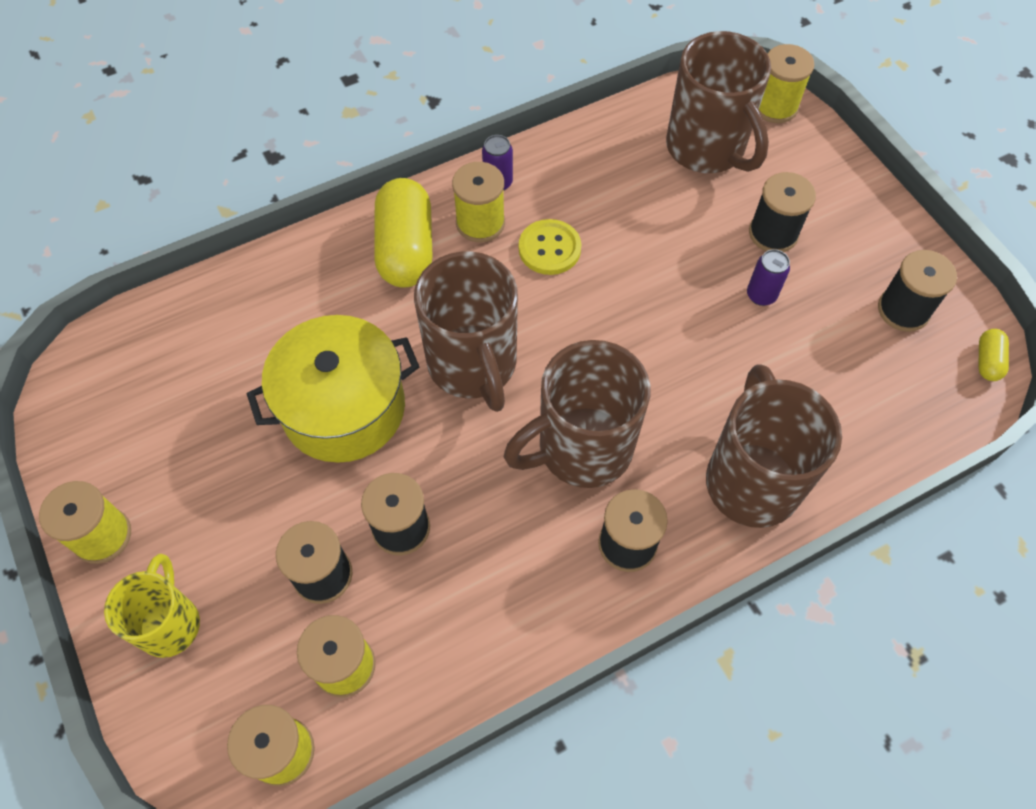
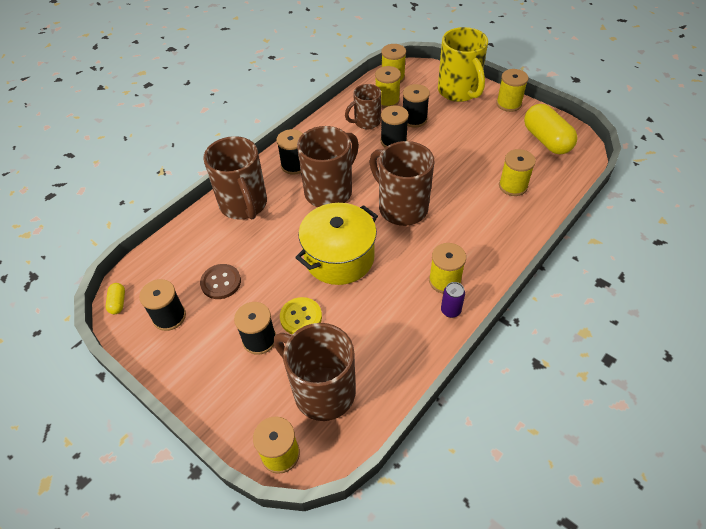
camera: 160 degrees right, 10 degrees down
(170, 623) = (459, 92): yellow mug -> yellow mug, size x1.65
(263, 336) = (513, 186): none -> yellow spool
(344, 408) = (450, 171): yellow pot -> yellow pot (339, 257)
(406, 249) = (476, 250): yellow capsule -> yellow capsule (546, 140)
(427, 610) = (366, 122): none -> brown mug
(549, 249) = (395, 279): yellow button -> yellow button (301, 317)
(761, 295) = (258, 296): purple can -> none
(817, 337) = (221, 282): none -> brown button

